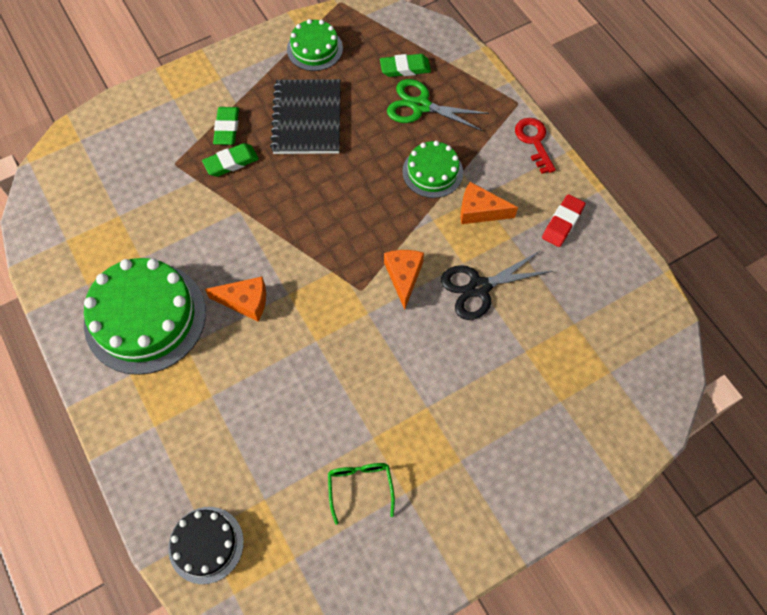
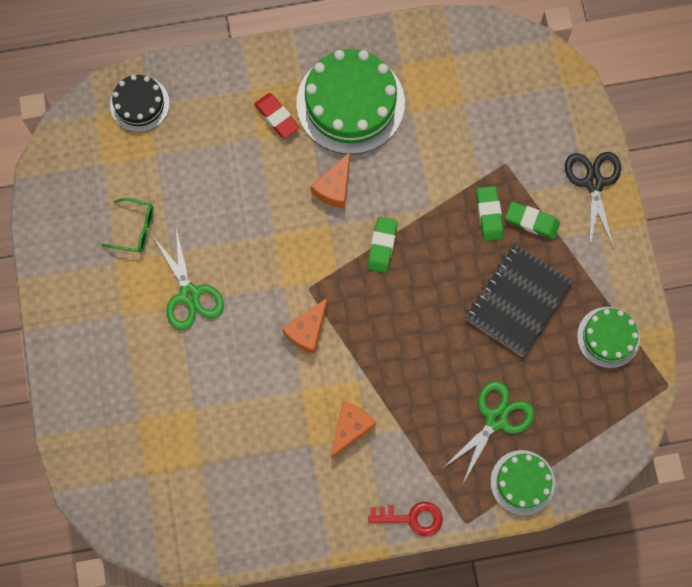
camera: 110 degrees right, 10 degrees up
(307, 118) = (518, 301): black notebook -> black notebook turned 75 degrees counterclockwise
(403, 277) = (307, 330): orange cheese -> orange cheese turned 105 degrees clockwise
(405, 68) = (551, 422): green eraser -> green eraser (382, 246)
(412, 400) = (189, 295): none -> green scissors
(432, 172) = (411, 400): green cake -> green cake (522, 482)
(479, 287) = (270, 394): black scissors -> black scissors (594, 183)
(562, 223) = (308, 503): red eraser -> red eraser (277, 117)

